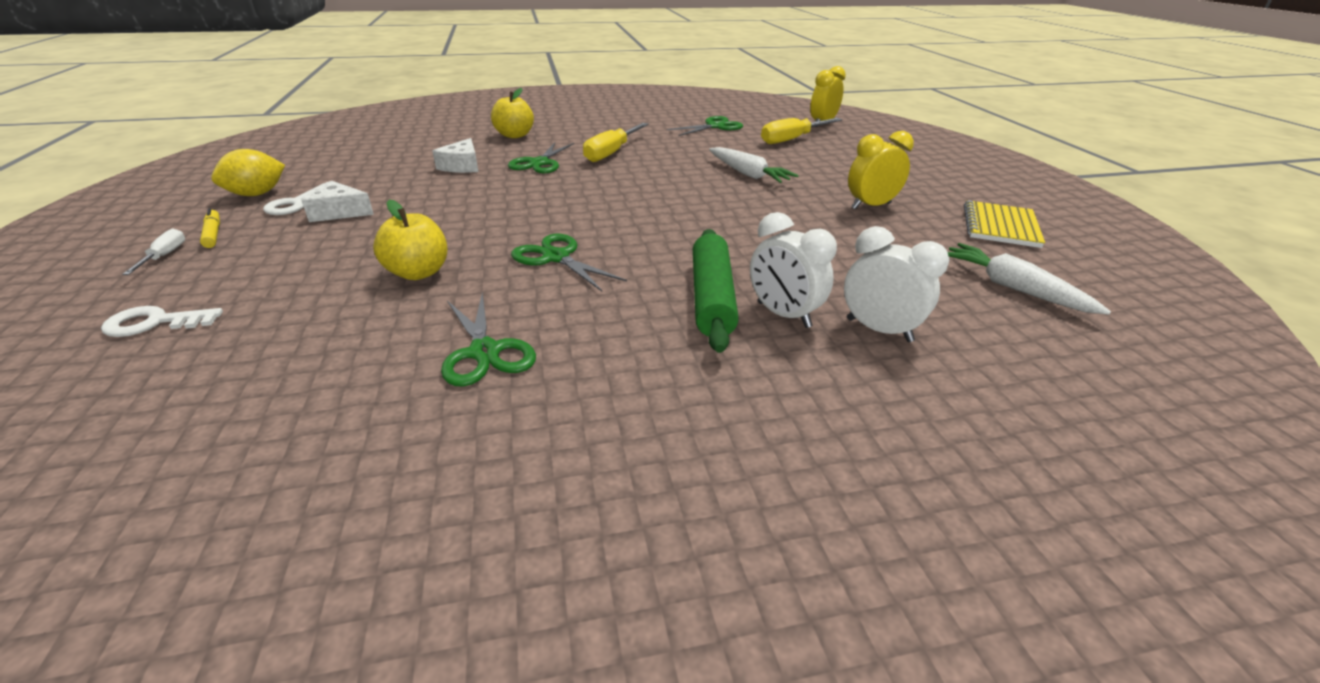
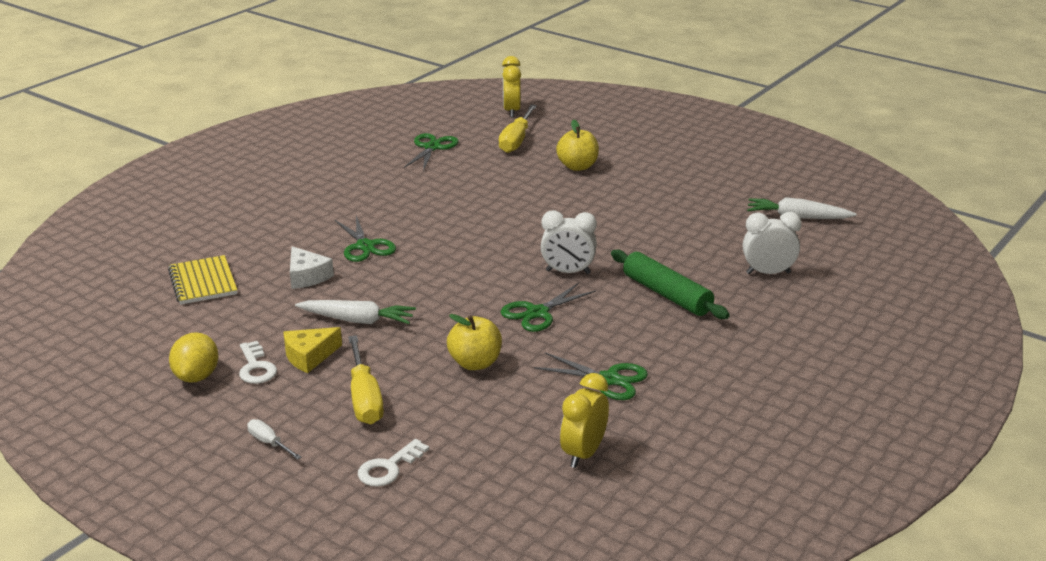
camera: 40 degrees left, 5 degrees down
(213, 234) = (258, 415): yellow marker -> none
(338, 212) = (309, 356): white cheese -> yellow cheese
(514, 135) = (278, 227): yellow apple -> yellow apple (577, 166)
(556, 257) = (537, 313): green scissors -> green scissors turned 45 degrees counterclockwise
(611, 153) = (402, 212): yellow screwdriver -> yellow screwdriver (364, 398)
(748, 174) = (540, 191): white carrot -> white carrot (357, 320)
(783, 315) = (715, 286): white clock -> white clock (568, 272)
(871, 206) = (658, 187): yellow clock -> yellow clock (583, 454)
(1000, 226) = (746, 173): yellow notebook -> yellow notebook (203, 282)

